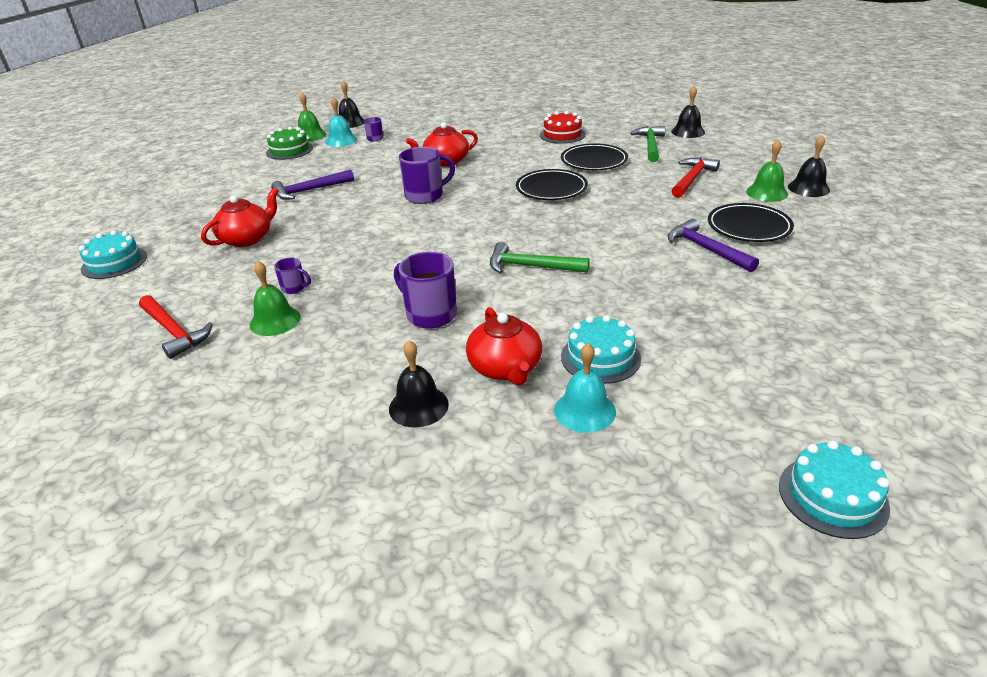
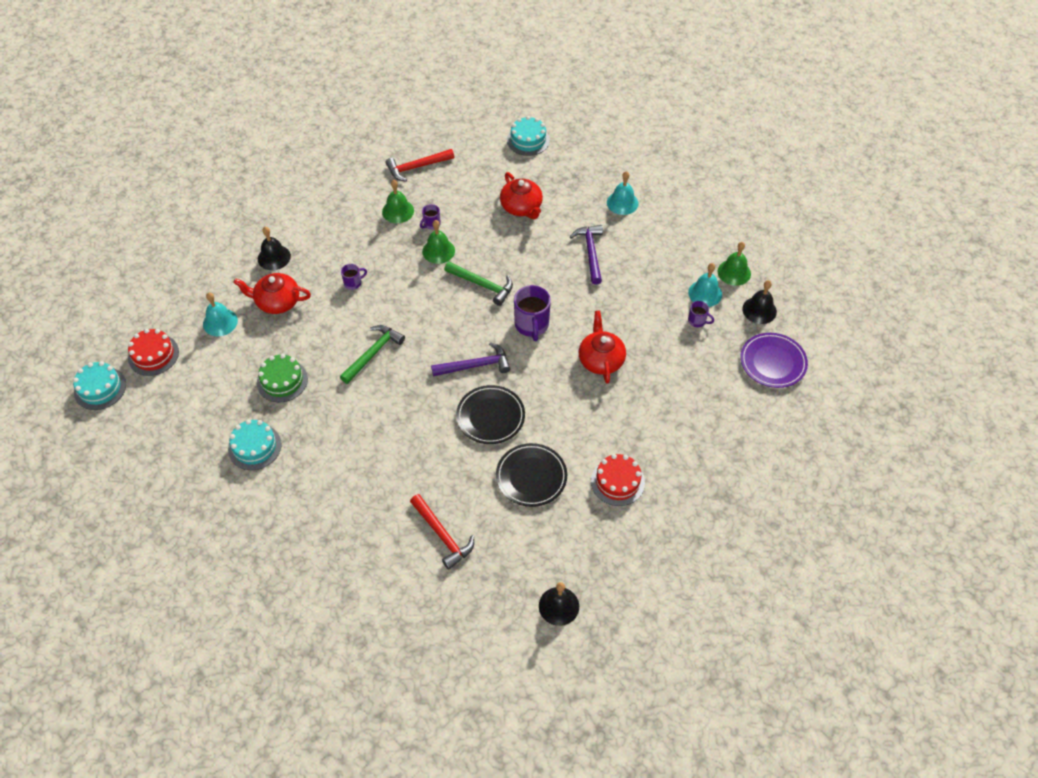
camera: 110 degrees right, 20 degrees up
(228, 190) = (622, 203): none -> turquoise bell
(289, 150) = (698, 251): green cake -> green cake (282, 381)
(402, 112) = (773, 362): none -> purple plate
(430, 314) = (353, 283): purple mug -> purple mug, size x0.52
(600, 357) = (254, 347): turquoise cake -> turquoise cake (254, 447)
(650, 145) = (541, 547): green hammer -> green hammer (482, 285)
(706, 249) = (323, 470): purple hammer -> purple hammer (475, 366)
(708, 460) = (153, 355): none -> red cake
(749, 227) = (333, 520): black plate -> none
(767, 193) = (378, 577): green bell -> green bell (438, 251)
(808, 188) = (364, 618): black bell -> none

